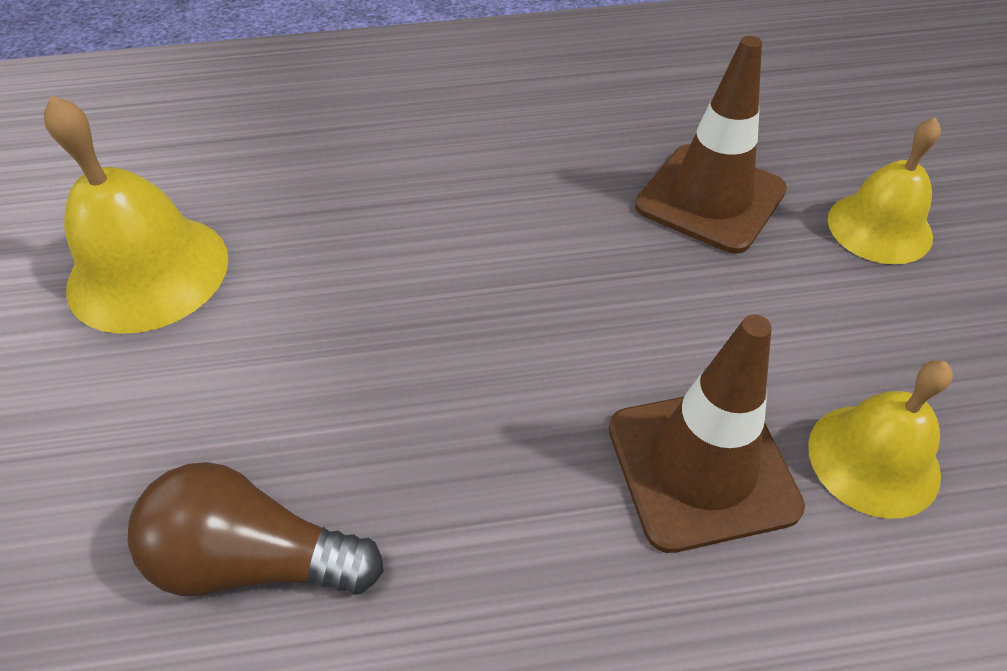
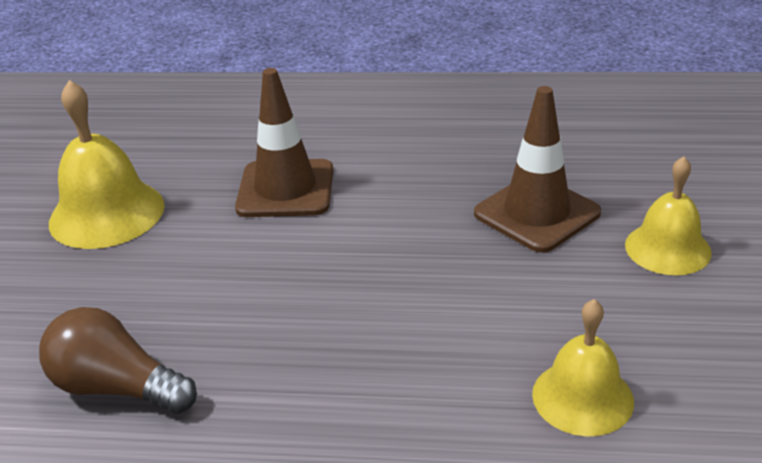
camera: 15 degrees right, 15 degrees down
(701, 467) = (447, 382): brown traffic cone -> brown traffic cone (285, 189)

